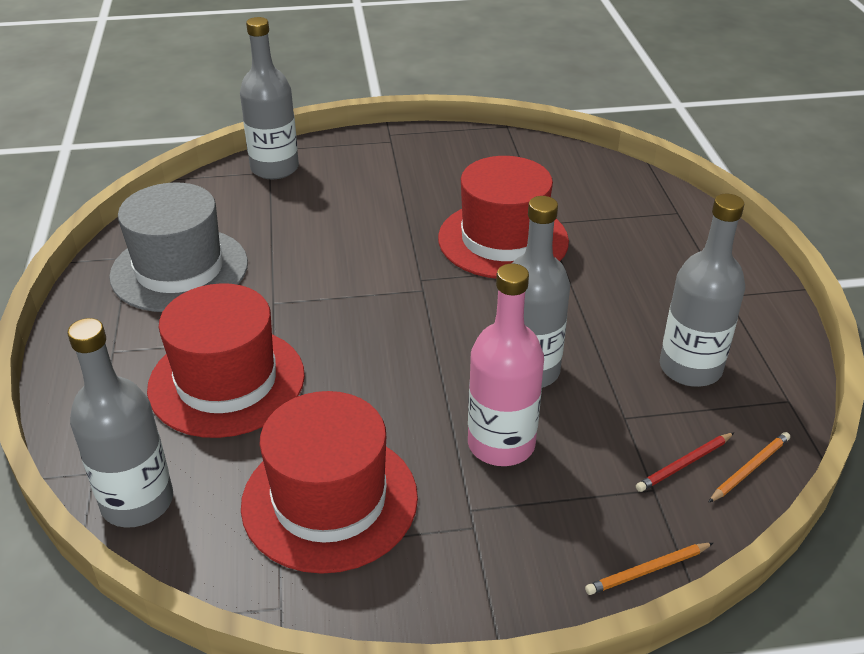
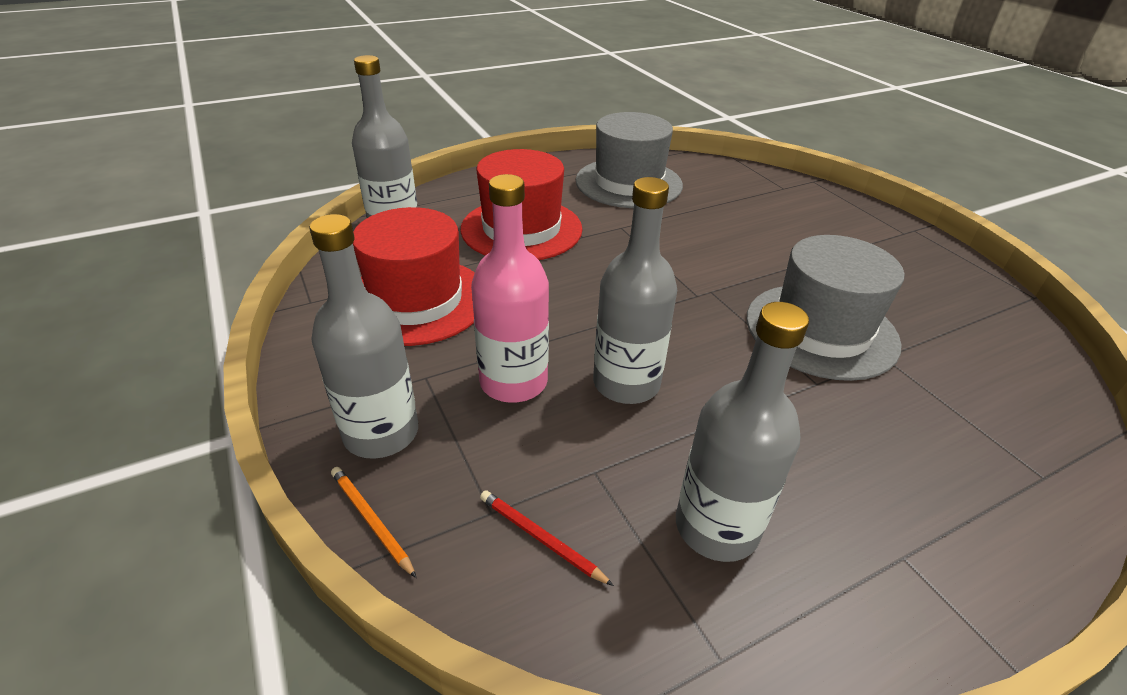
camera: 70 degrees right, 0 degrees up
(274, 168) = (790, 189): grey bottle -> grey bottle (381, 433)
(503, 240) = (821, 330): red hat -> grey hat
(749, 468) = (559, 614): orange pencil -> none

